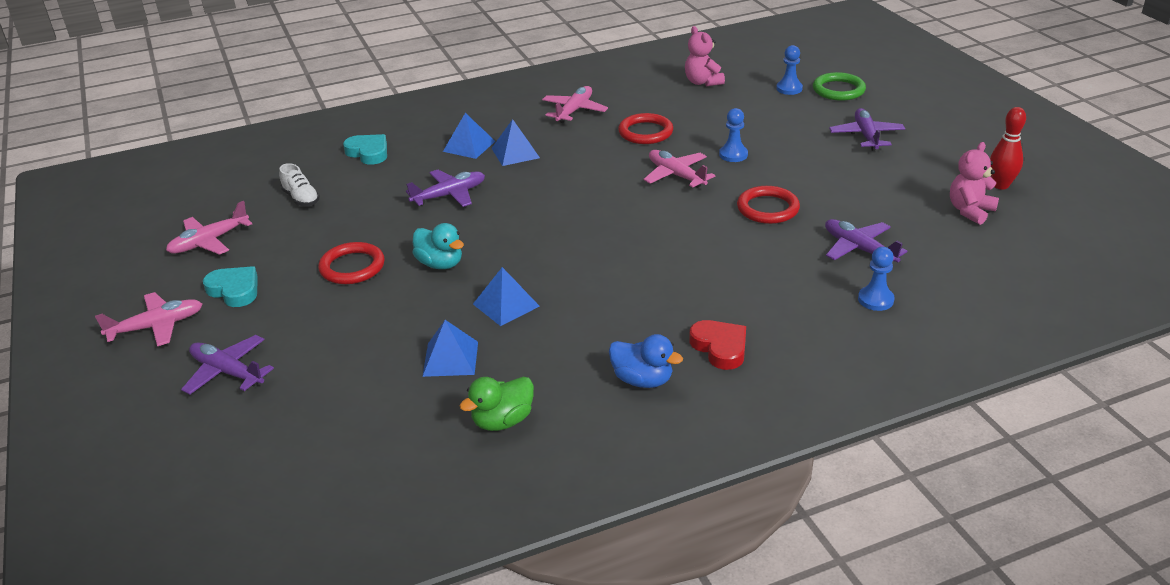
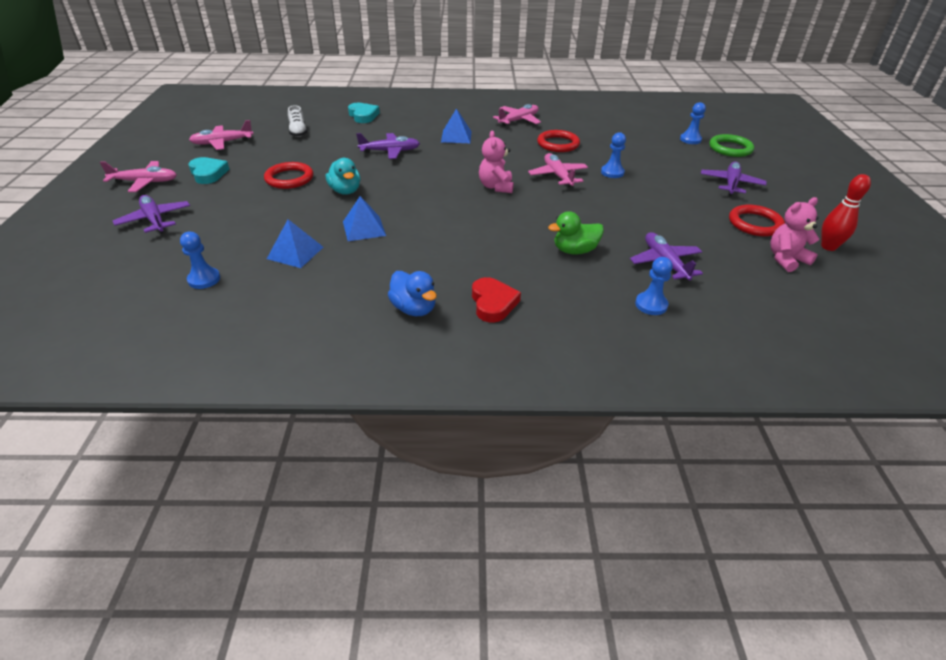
camera: 20 degrees right, 5 degrees up
(370, 424) = (204, 279): none -> blue pawn
(469, 146) = (429, 126): blue pyramid -> none
(502, 421) = (289, 306): green duck -> green duck (574, 251)
(702, 82) = (626, 122): pink teddy bear -> pink teddy bear (496, 187)
(767, 208) = (611, 214): red ring -> red ring (755, 224)

